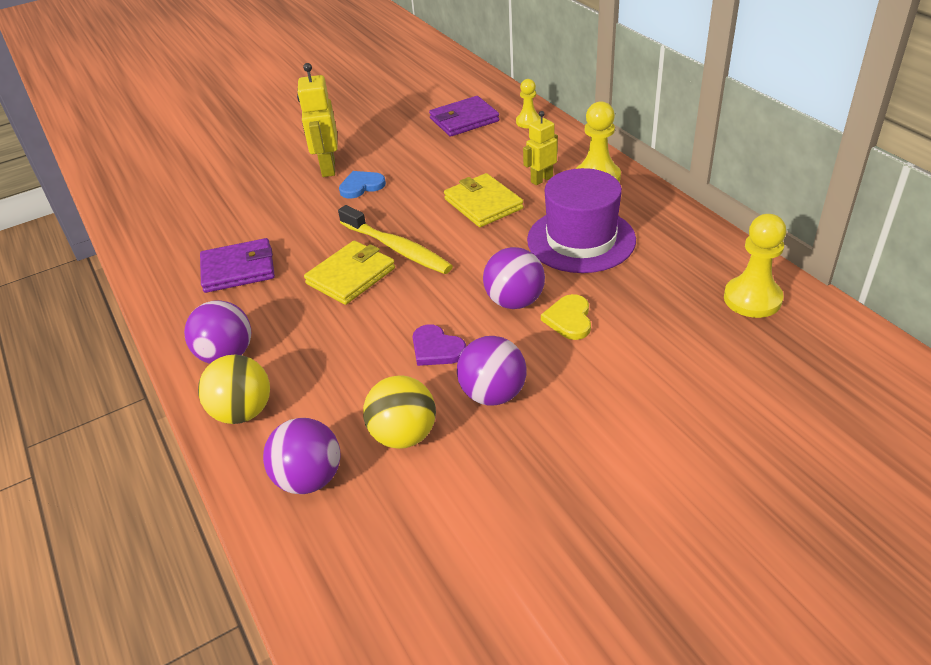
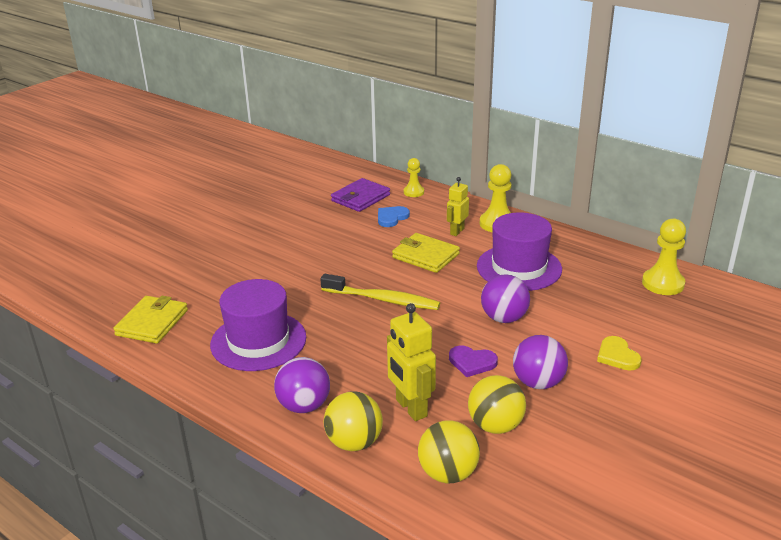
camera: 25 degrees left, 10 degrees down
(238, 269) = (258, 341): purple wallet -> purple hat
(309, 479) = (448, 473): purple ball -> yellow ball
(328, 168) = (273, 251): yellow robot -> yellow robot (411, 408)
(351, 276) = (361, 326): yellow wallet -> yellow wallet (152, 323)
(361, 186) = (314, 260): blue heart -> blue heart (391, 218)
(569, 319) = (552, 322): yellow heart -> yellow heart (617, 356)

